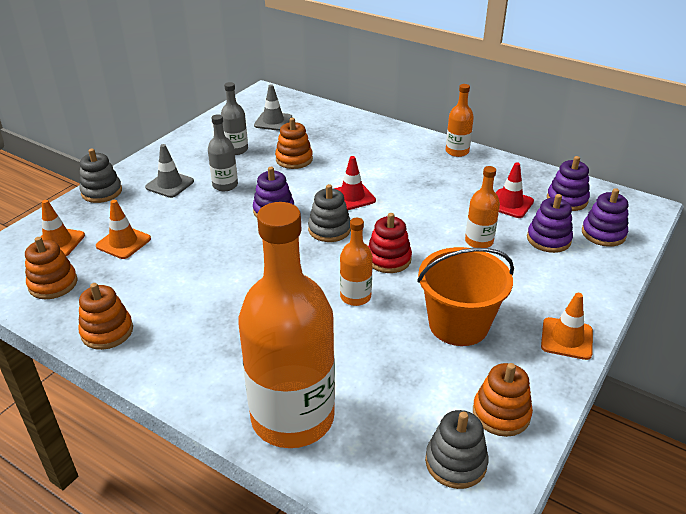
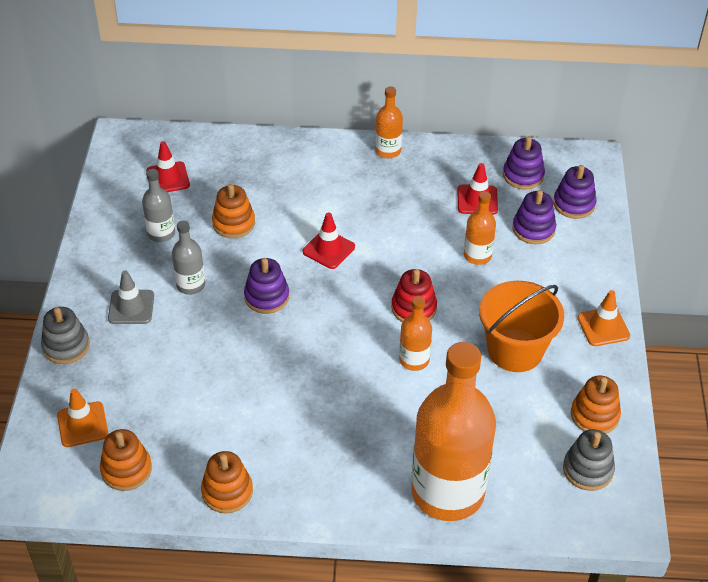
camera: 30 degrees left, 10 degrees up
(123, 242) = (150, 395): orange traffic cone -> none
(273, 121) = (168, 178): grey traffic cone -> red traffic cone
(329, 229) = (337, 297): grey stacking toy -> none

